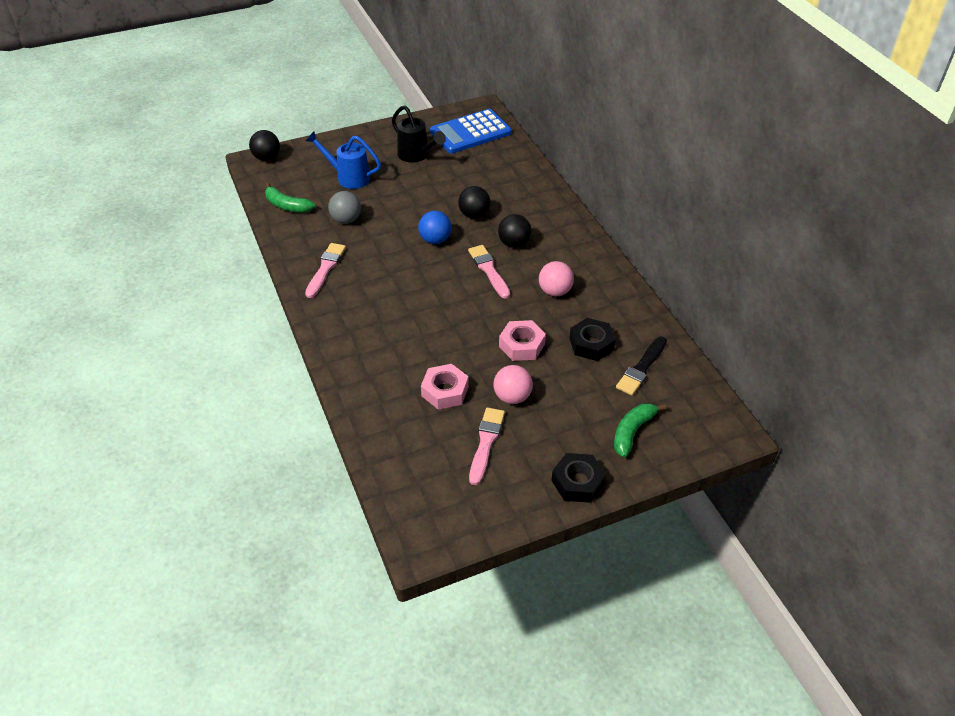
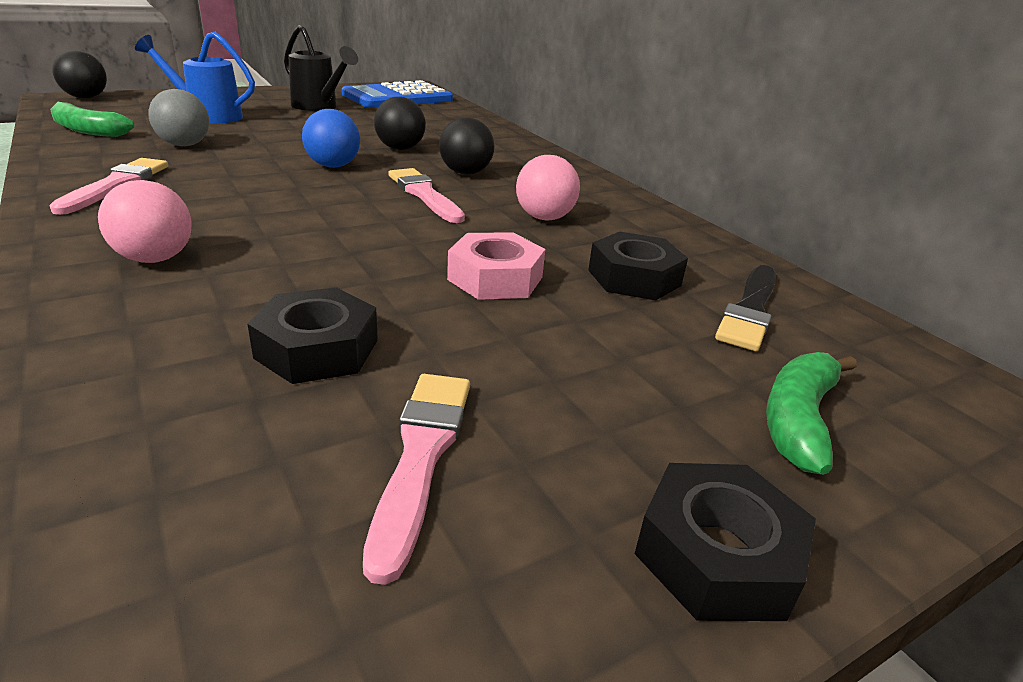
camera: 10 degrees left, 15 degrees down
(445, 391) = (317, 349): pink nut -> black nut
(512, 397) = (485, 357): pink ball -> pink ball (155, 258)

